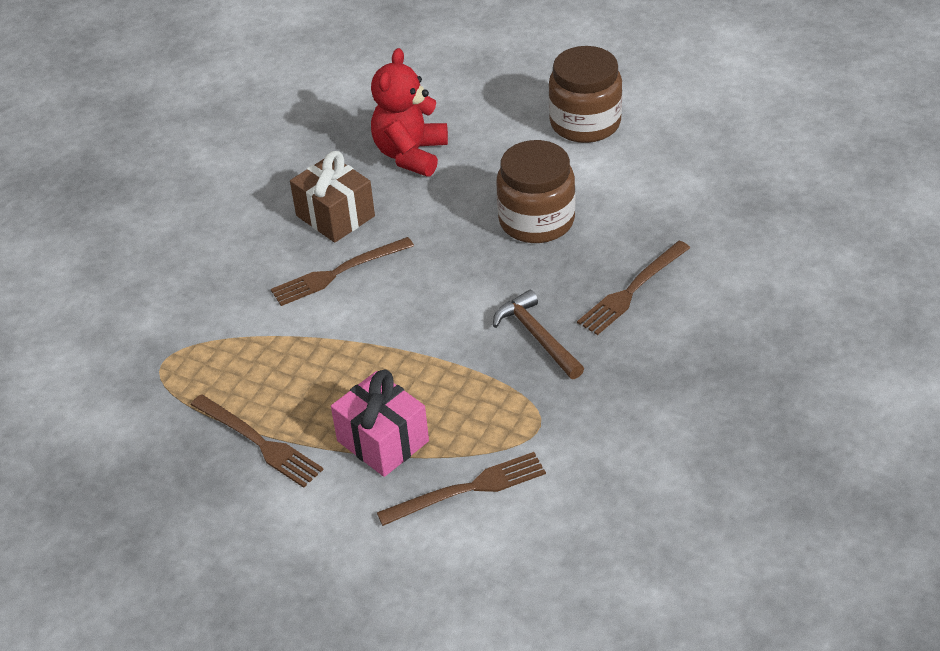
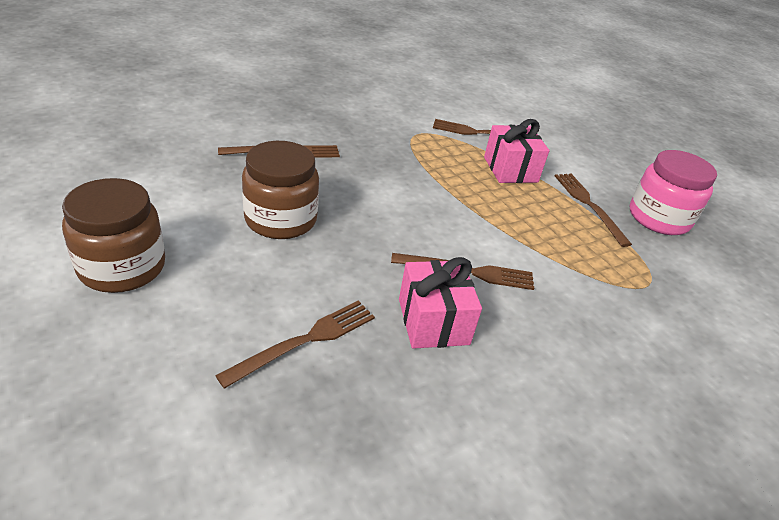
camera: 155 degrees left, 5 degrees down
(165, 479) = (658, 218): none -> pink jar
(335, 216) = (433, 321): brown gift -> pink gift
(410, 154) = (305, 341): red teddy bear -> brown fork
(537, 336) = (371, 163): brown hammer -> none

